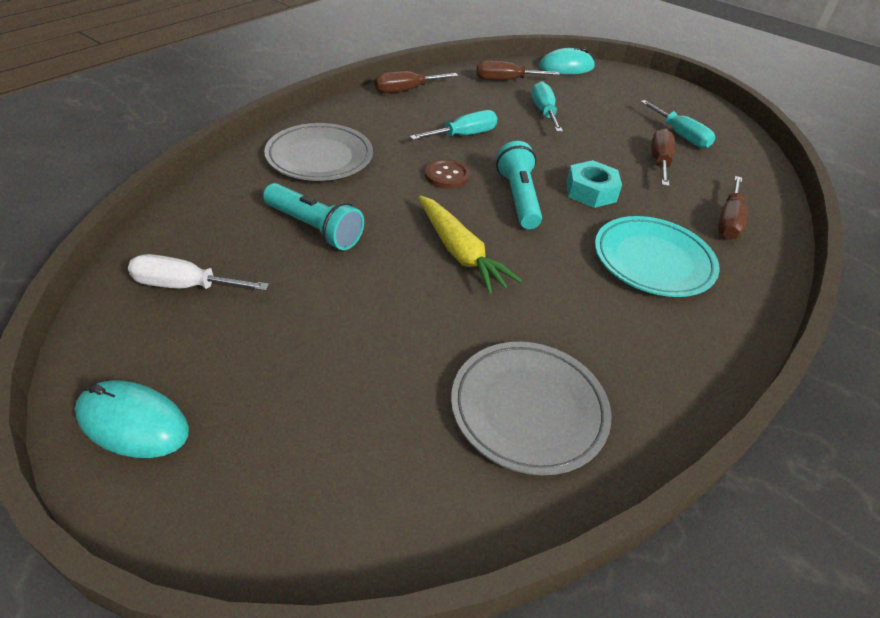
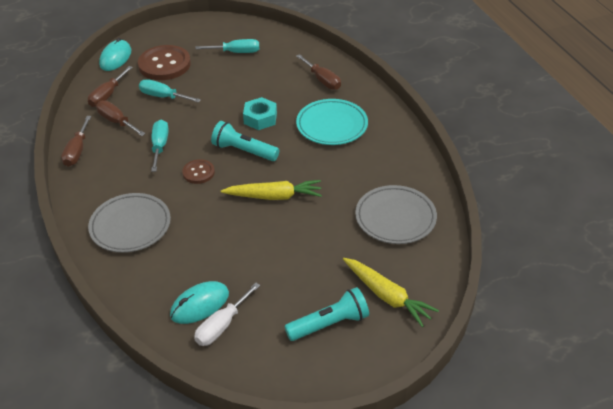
camera: 55 degrees left, 0 degrees up
(133, 422) = (317, 367): turquoise mouse -> turquoise mouse (200, 304)
(314, 228) = (207, 252): turquoise flashlight -> turquoise flashlight (329, 324)
(335, 466) = (387, 296): none -> yellow carrot
(594, 97) = (164, 64): none -> brown button
(659, 162) = (254, 76): brown screwdriver -> brown screwdriver (116, 121)

